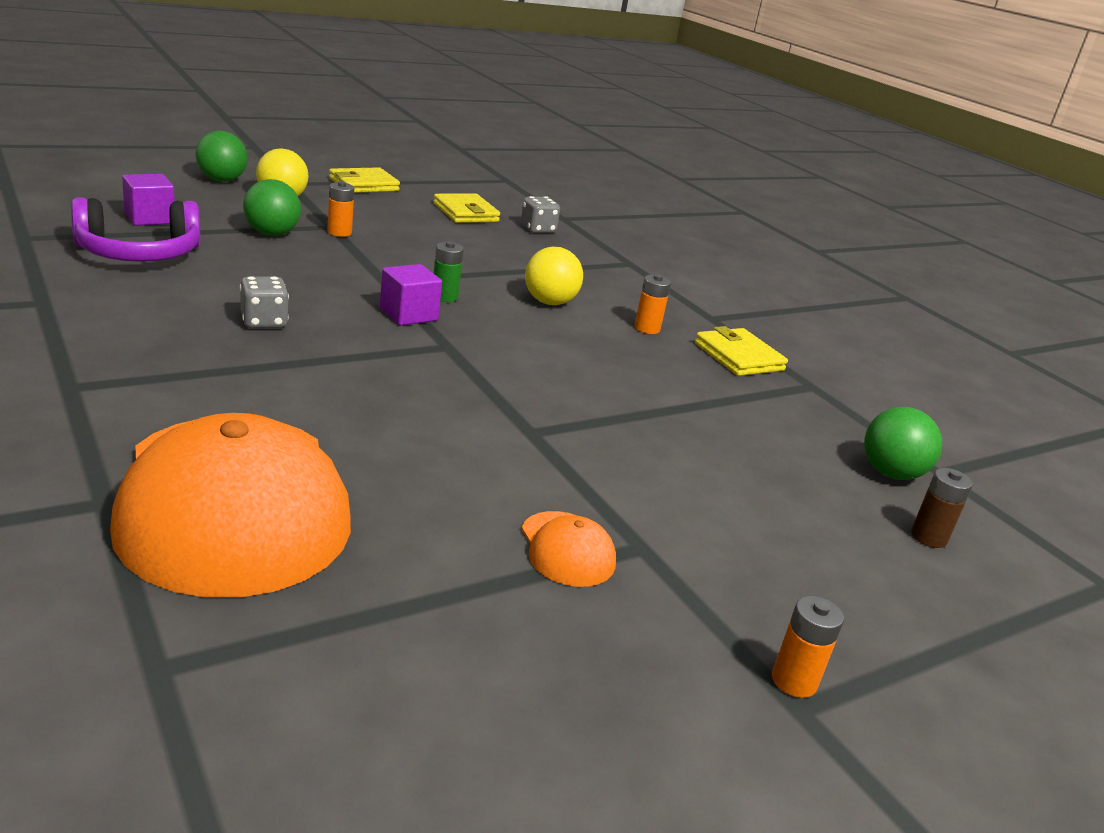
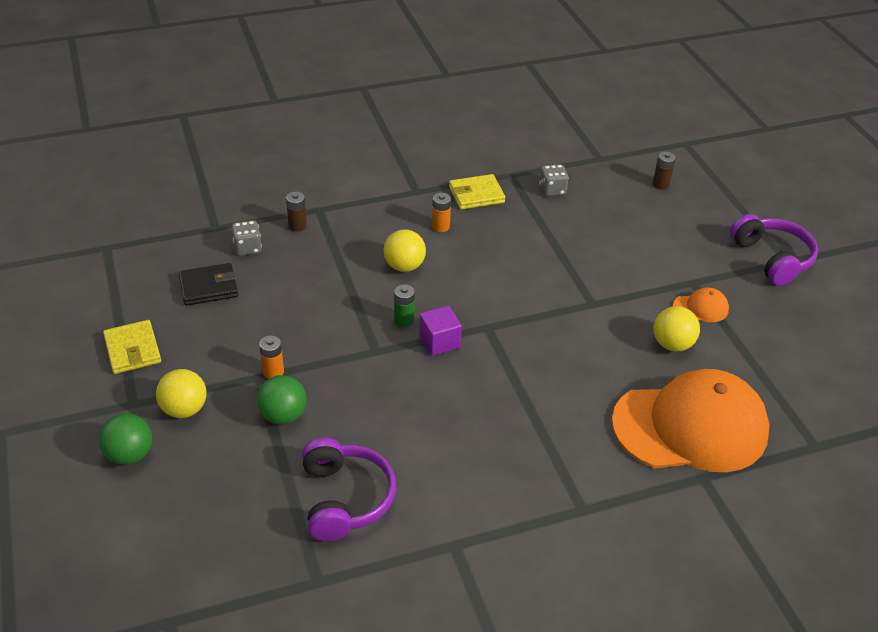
camera: 75 degrees left, 15 degrees up
(149, 218) = (254, 500): purple cube -> none
(264, 322) = (466, 418): grey dice -> grey dice (552, 190)
(450, 503) = (672, 344): none -> yellow ball
(465, 213) = (209, 287): yellow wallet -> black wallet
(592, 252) = (297, 226): none -> brown battery
(794, 681) = (772, 258): orange battery -> purple headphones
(890, 473) = (605, 177): green ball -> none

